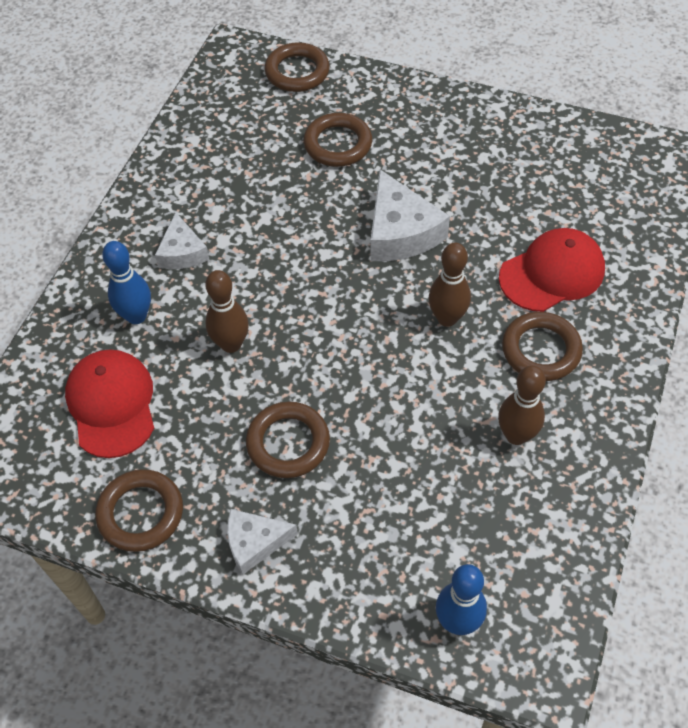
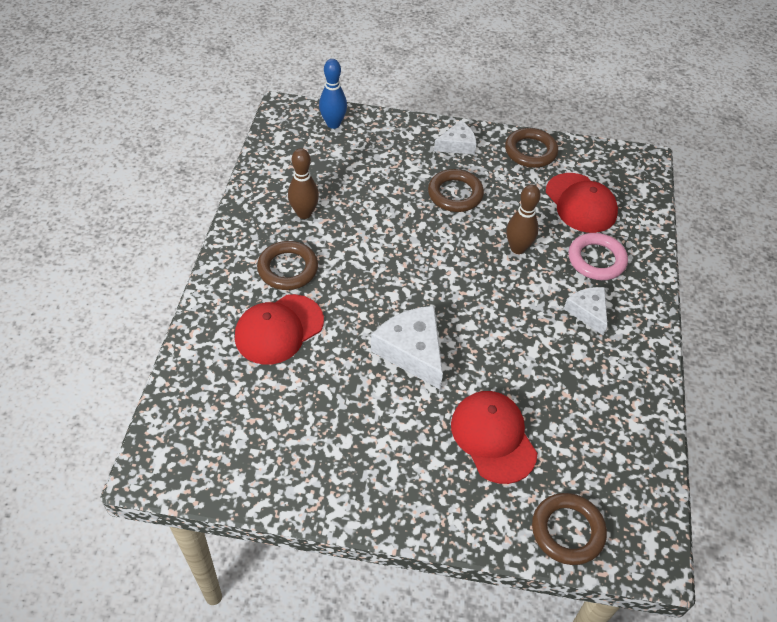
camera: 165 degrees right, 5 degrees down
(136, 316) = (596, 260): blue bowling pin -> pink ring
(338, 144) = (493, 437): brown ring -> red cap
(447, 318) = (361, 284): brown bowling pin -> none

